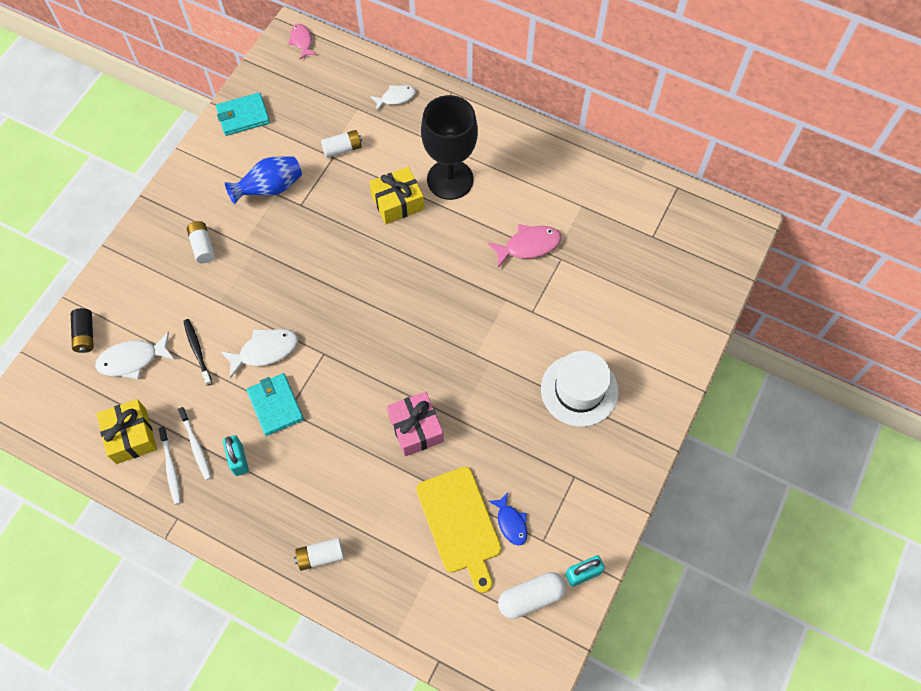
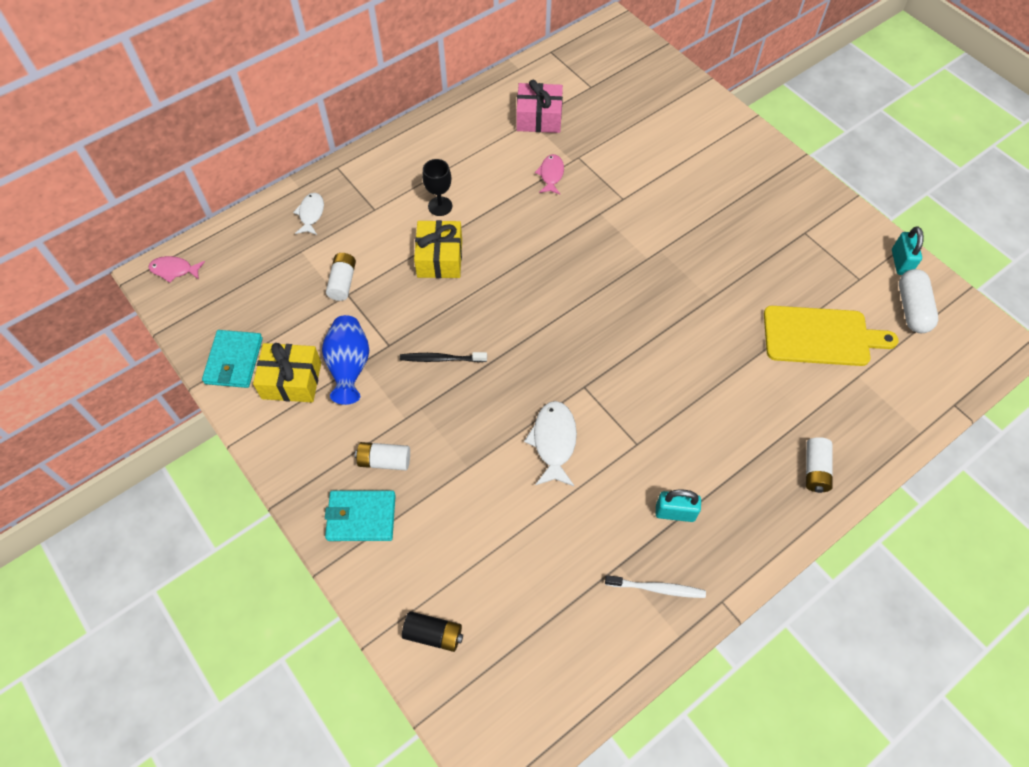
camera: 65 degrees left, 5 degrees down
(131, 436) = (597, 621): yellow gift -> yellow gift (291, 380)
(132, 360) = (496, 588): white fish -> none
(196, 446) = (640, 552): white toothbrush -> none
(197, 350) = (519, 511): black toothbrush -> black toothbrush (441, 359)
(275, 405) = (625, 453): turquoise wallet -> turquoise wallet (361, 517)
(416, 428) = (706, 336): pink gift -> pink gift (539, 118)
(450, 179) = (440, 206): black goblet -> black goblet, size x0.47
(511, 523) = (833, 296): blue fish -> none
(528, 246) = (551, 175): pink fish -> pink fish, size x0.66
(579, 390) = (720, 196): white hat -> none

